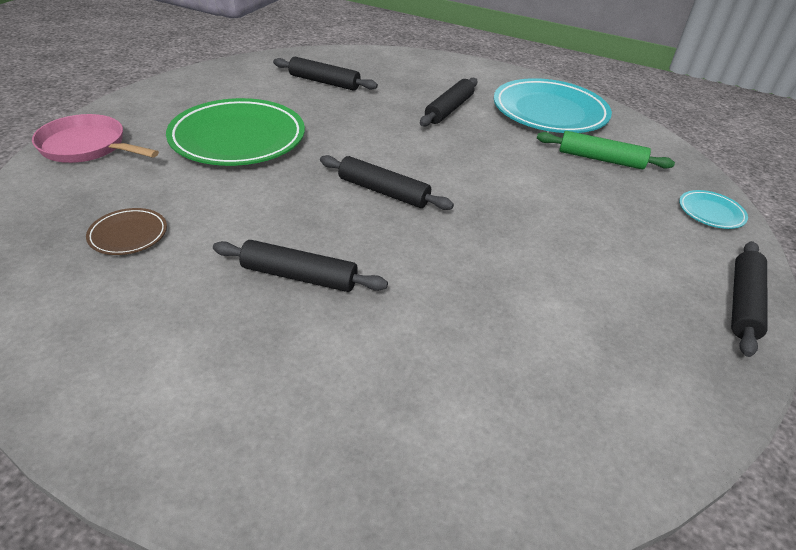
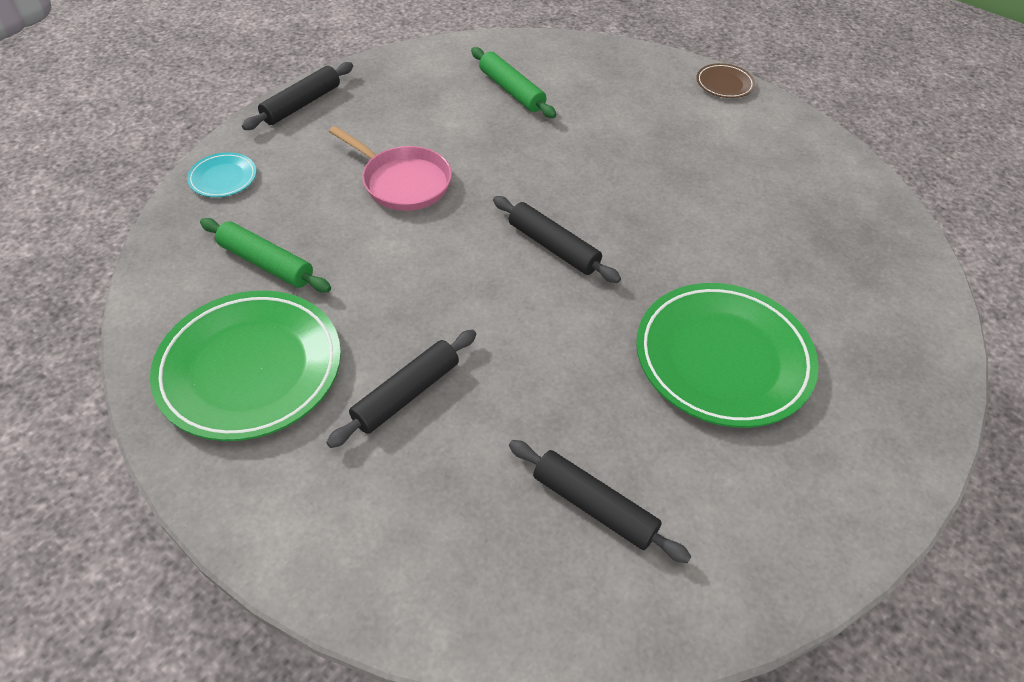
camera: 165 degrees left, 10 degrees up
(87, 147) = (907, 363): pink pan -> pink pan (402, 182)
(128, 235) = (799, 227): brown plate -> brown plate (724, 84)
(299, 276) = (645, 170): black rolling pin -> none
(509, 374) = (511, 91): none -> green rolling pin
(549, 112) = (250, 369): turquoise plate -> green plate

